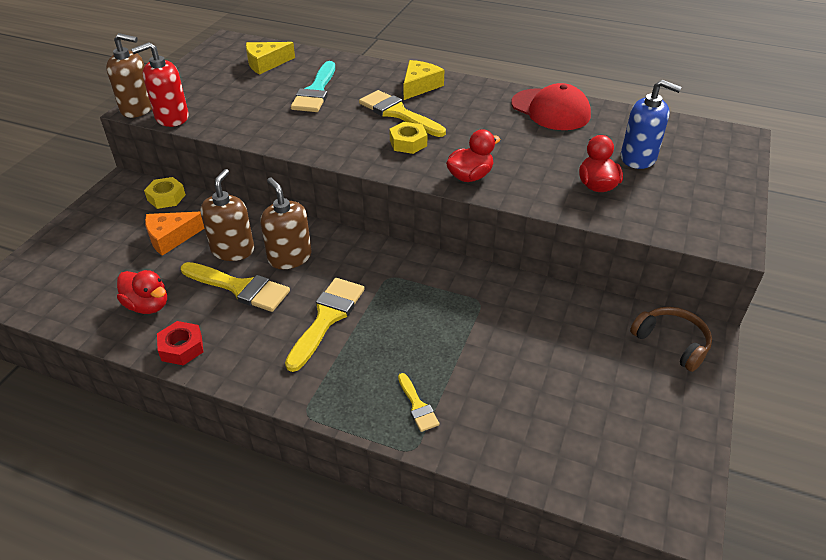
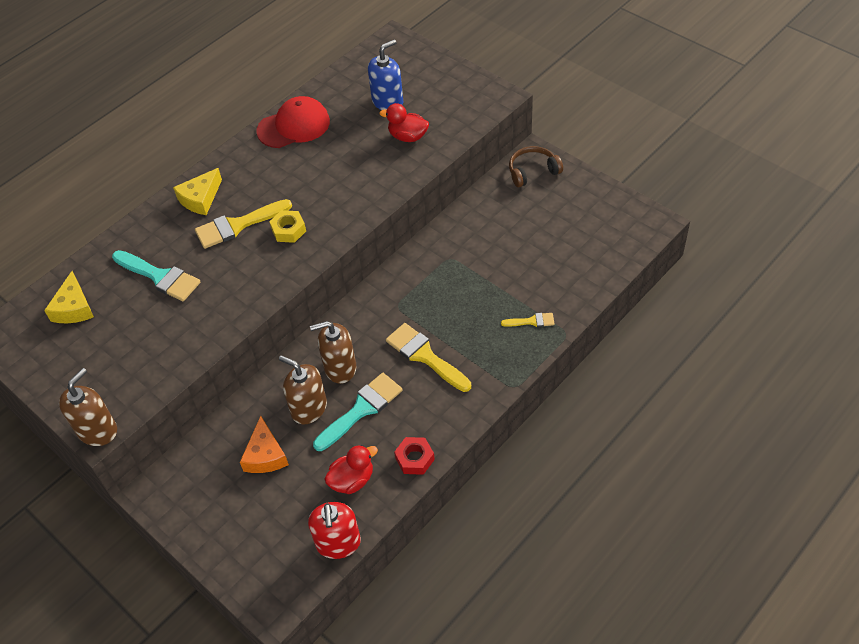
camera: 65 degrees left, 10 degrees up
(166, 197) = (198, 454): yellow nut -> none
(172, 117) = (136, 401): red soap dispenser -> red soap dispenser (338, 543)
(240, 288) = (362, 409): yellow brush -> turquoise brush
(419, 86) = (200, 199): yellow cheese -> yellow cheese turned 105 degrees counterclockwise
(470, 176) = (358, 204): red duck -> none

